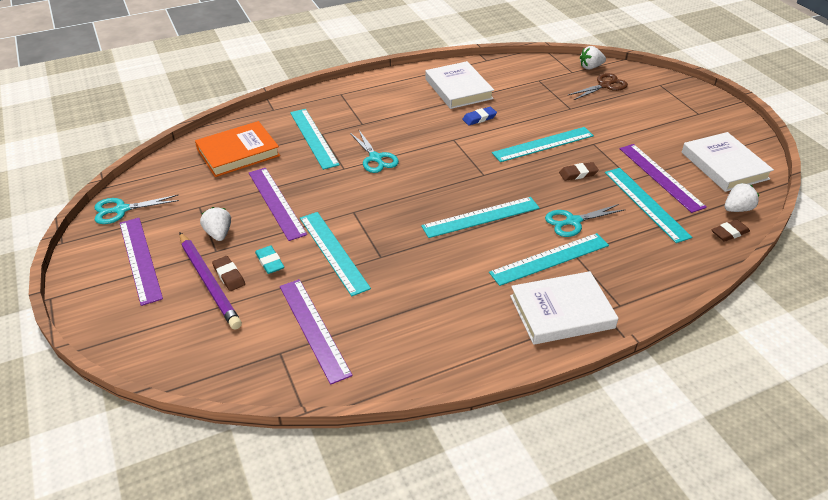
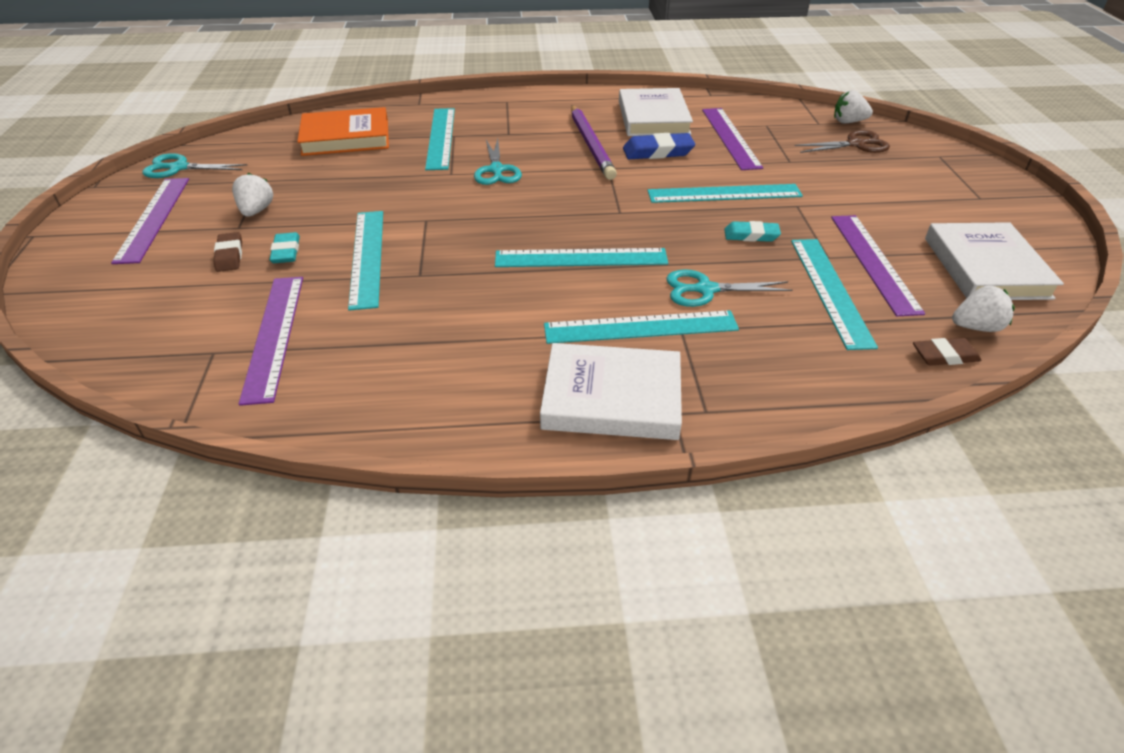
camera: 20 degrees right, 0 degrees up
(209, 282) = (202, 257): purple pencil -> purple pencil (591, 145)
(276, 203) = (345, 193): purple ruler -> purple ruler (730, 137)
(479, 118) = (658, 152): blue eraser -> blue eraser, size x1.52
(578, 174) = (751, 235): brown eraser -> turquoise eraser

